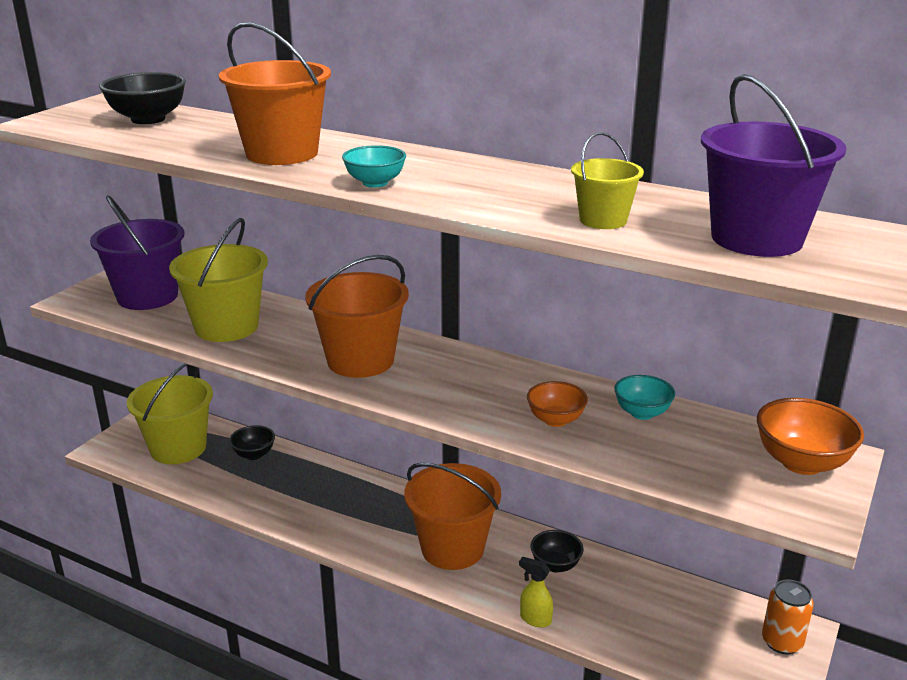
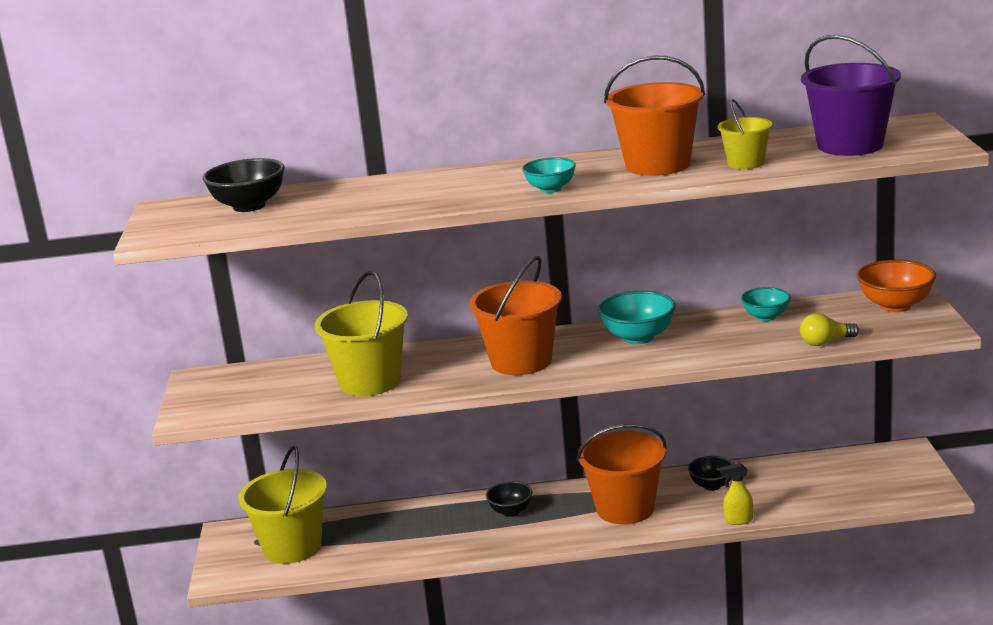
camera: 30 degrees left, 5 degrees down
(147, 296) = (254, 389): purple bucket -> none
(254, 454) = (371, 522): black bowl -> black bowl (510, 511)
(282, 153) = (432, 193): orange bucket -> orange bucket (657, 165)
(491, 381) = (638, 337): none -> turquoise bowl
(555, 420) = (717, 341): orange bowl -> none
(662, 474) = (826, 342): none -> yellow light bulb
(782, 642) = (904, 461): orange can -> none

